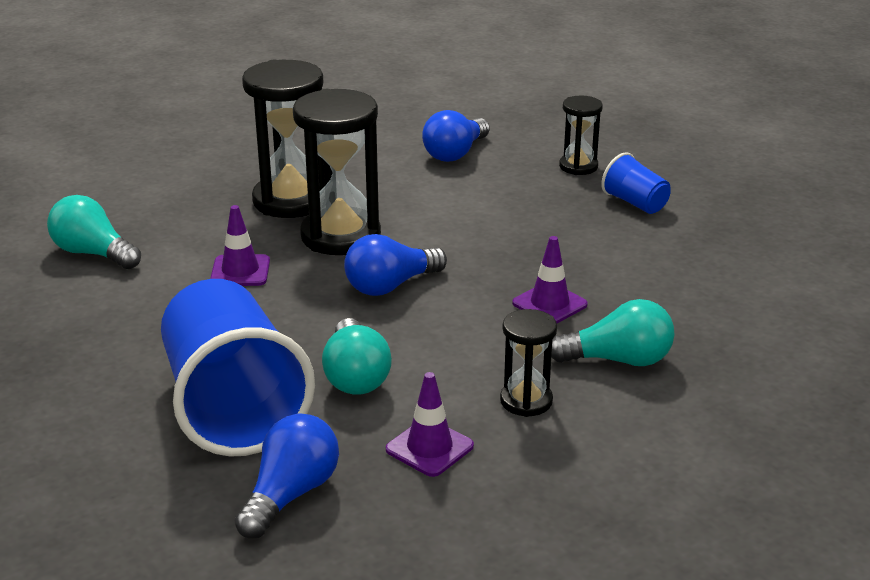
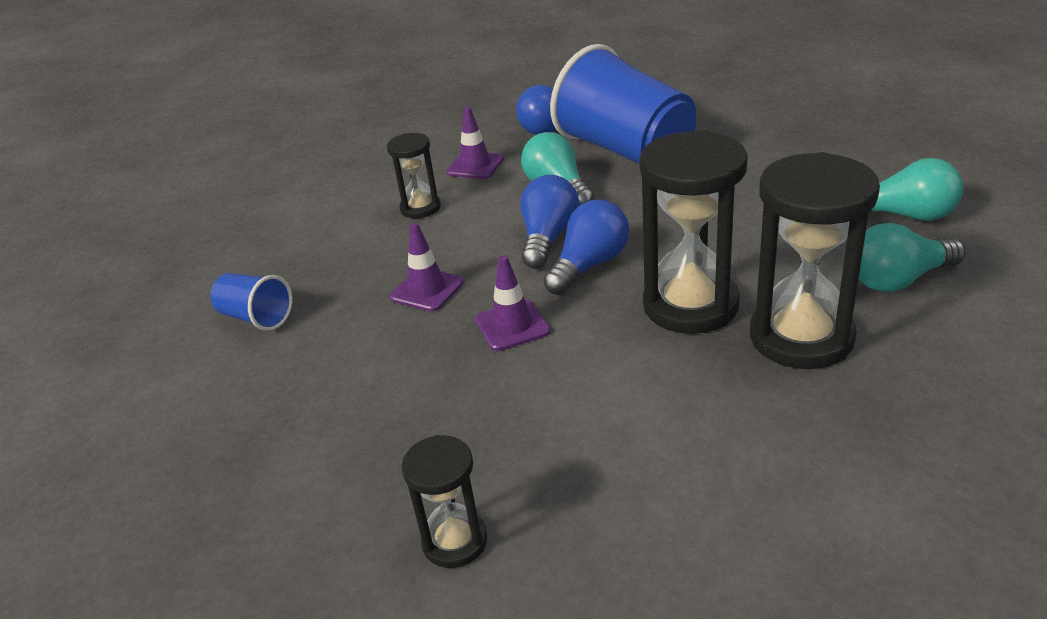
camera: 165 degrees right, 5 degrees up
(240, 271) = (744, 239): purple traffic cone -> purple traffic cone (512, 326)
(455, 153) = (667, 511): blue light bulb -> blue light bulb (548, 238)
(618, 360) = (353, 256): turquoise light bulb -> turquoise light bulb (898, 280)
(635, 203) = (353, 474): blue cup -> blue cup (256, 317)

